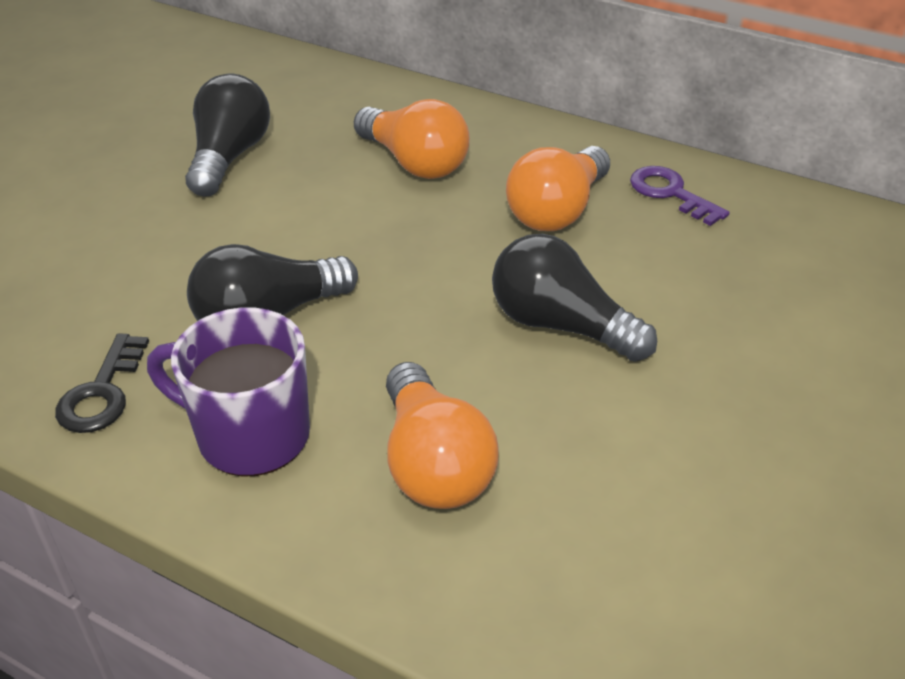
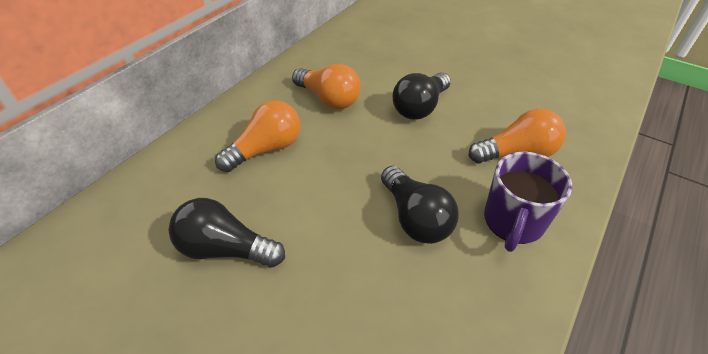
camera: 85 degrees left, 5 degrees up
(102, 392) = (491, 302): black key -> none
(670, 193) = (321, 63): purple key -> none

